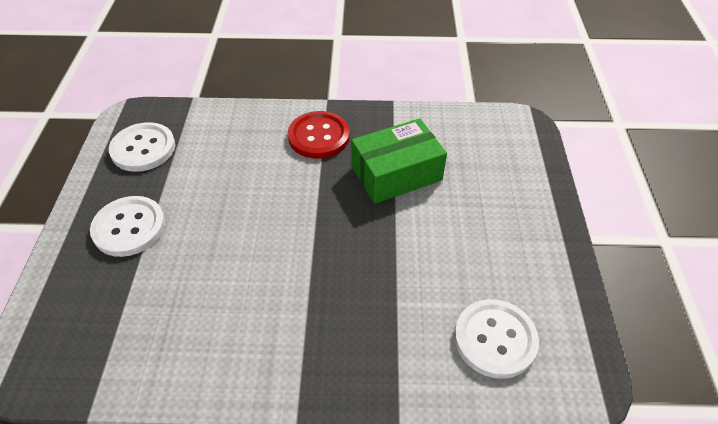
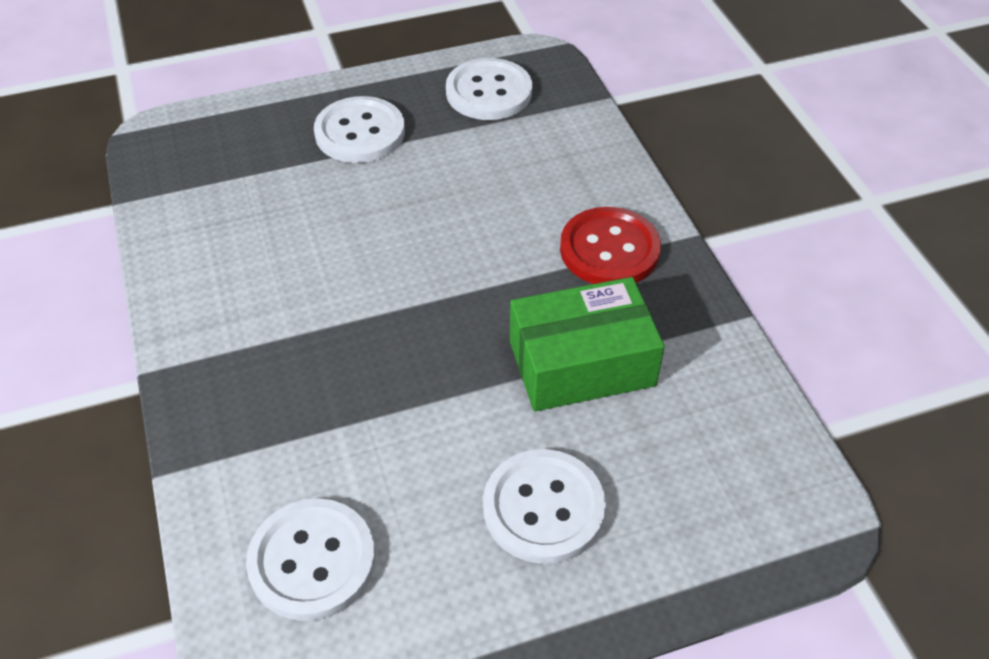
camera: 70 degrees right, 0 degrees up
(396, 173) = (581, 363): green box -> green box turned 60 degrees counterclockwise
(488, 218) = (543, 508): none -> white button

